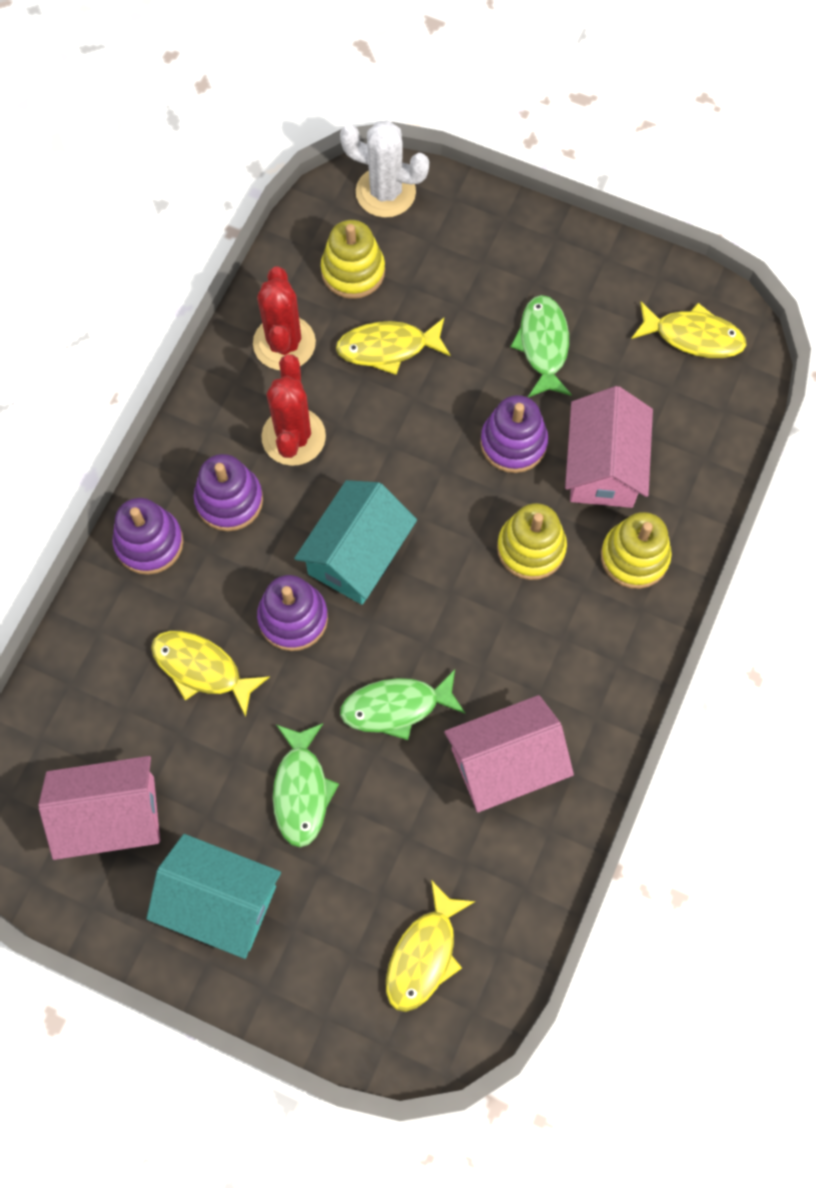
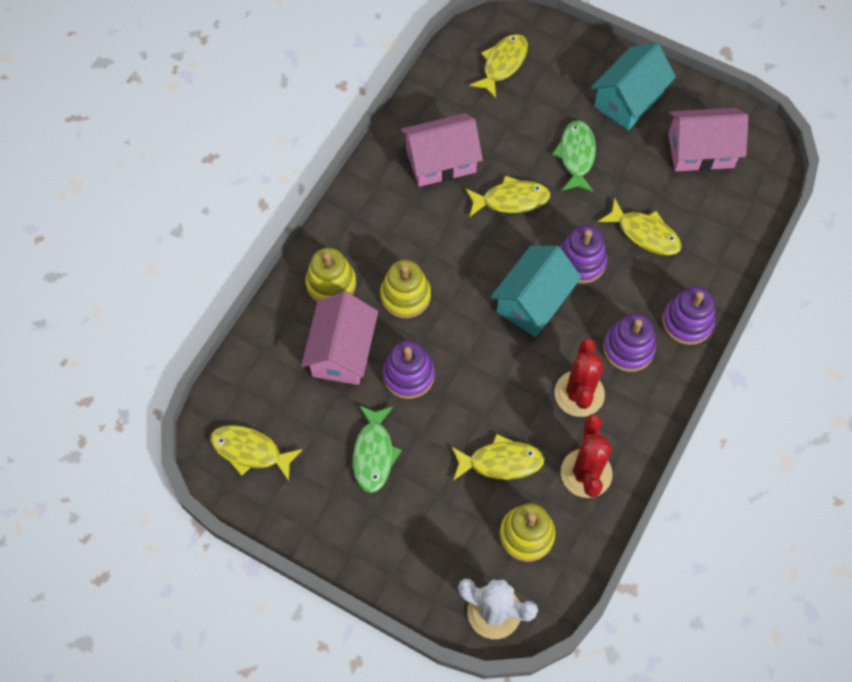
camera: 175 degrees left, 5 degrees down
(220, 901) = (628, 100): turquoise house -> turquoise house turned 75 degrees counterclockwise
(396, 707) = (511, 200): green fish -> yellow fish

